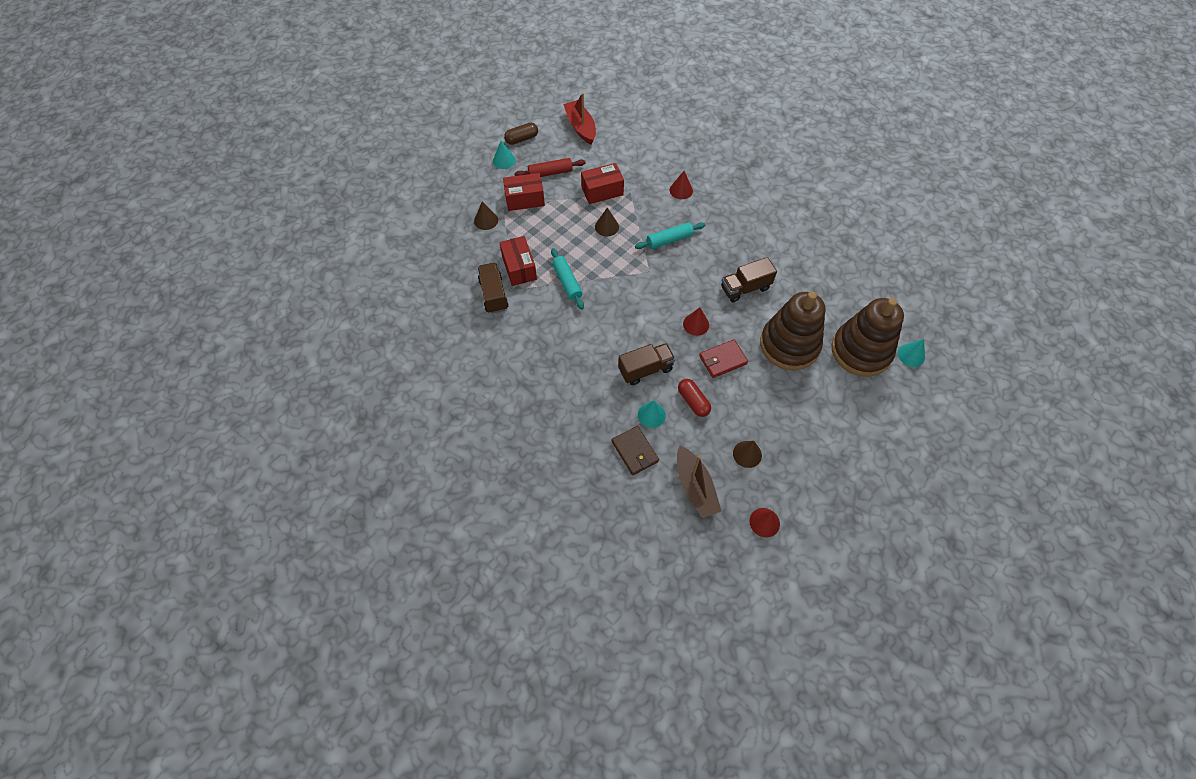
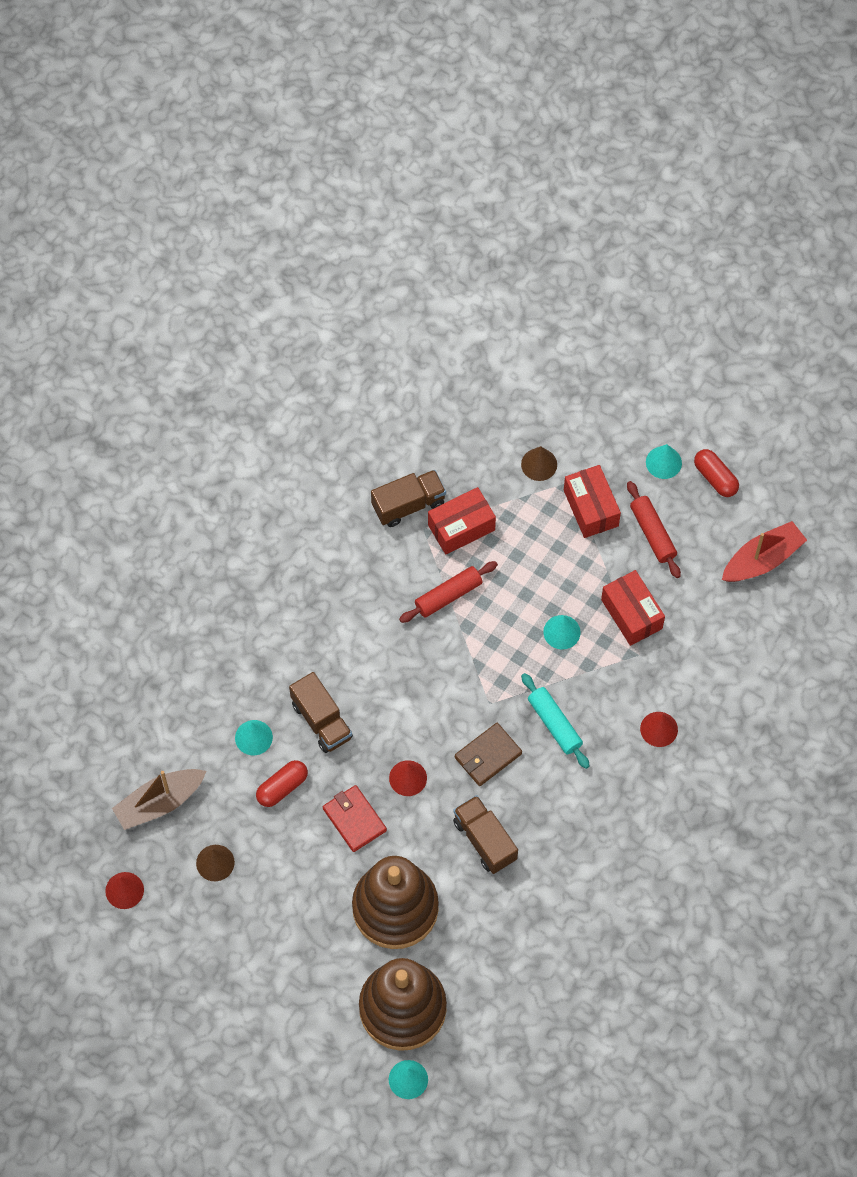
camera: 80 degrees right, 5 degrees up
(522, 139) = (715, 478): brown capsule -> red capsule
(567, 282) = (448, 596): turquoise rolling pin -> red rolling pin
(606, 227) = (561, 632): brown cone -> turquoise cone
(635, 451) = (197, 724): brown wallet -> brown wallet (488, 756)

